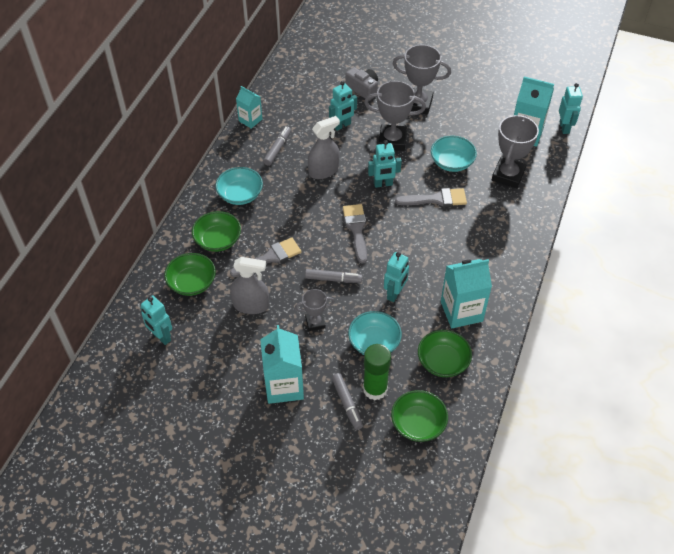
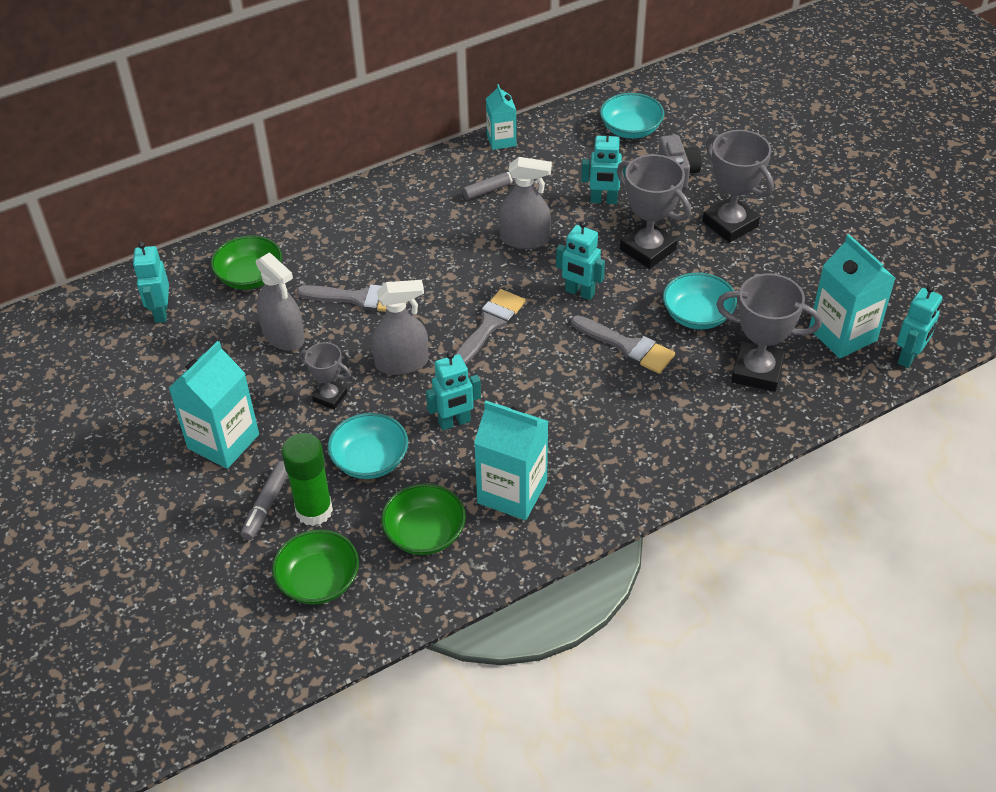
camera: 40 degrees right, 5 degrees down
(218, 240) = (324, 248): green bowl -> none
(240, 195) = (401, 214): turquoise bowl -> turquoise bowl (630, 129)
(333, 279) = (402, 363): grey marker -> grey spray bottle
(508, 175) = (757, 371): grey trophy -> grey trophy turned 45 degrees clockwise

